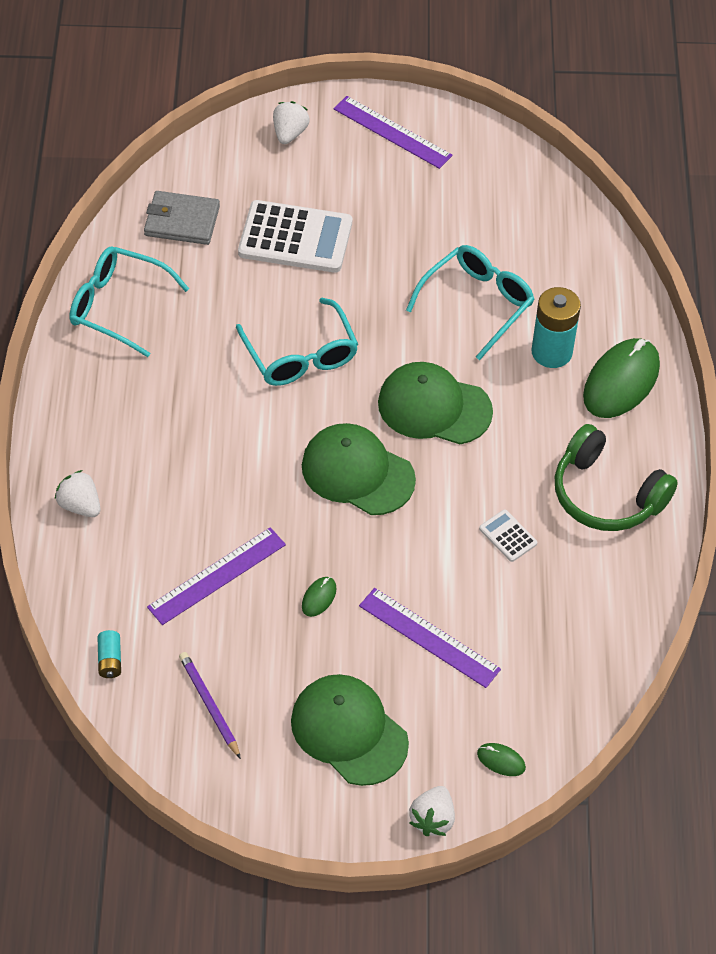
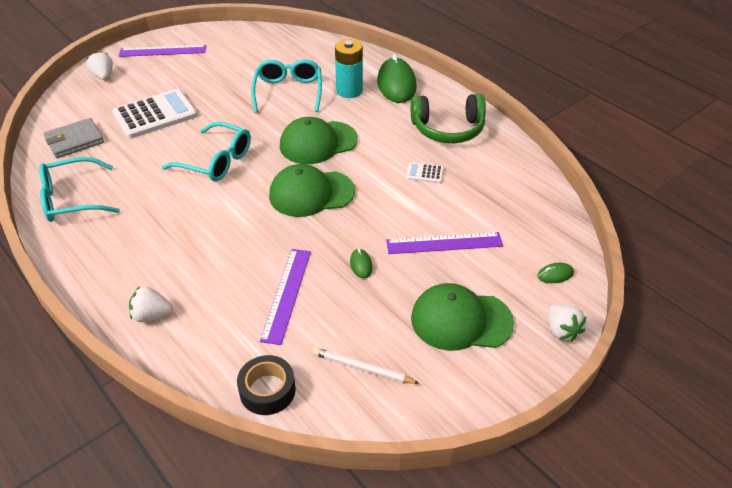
camera: 40 degrees left, 10 degrees down
(110, 660) = (267, 390): turquoise battery -> black tape
(209, 705) = (363, 368): purple pencil -> white pencil

